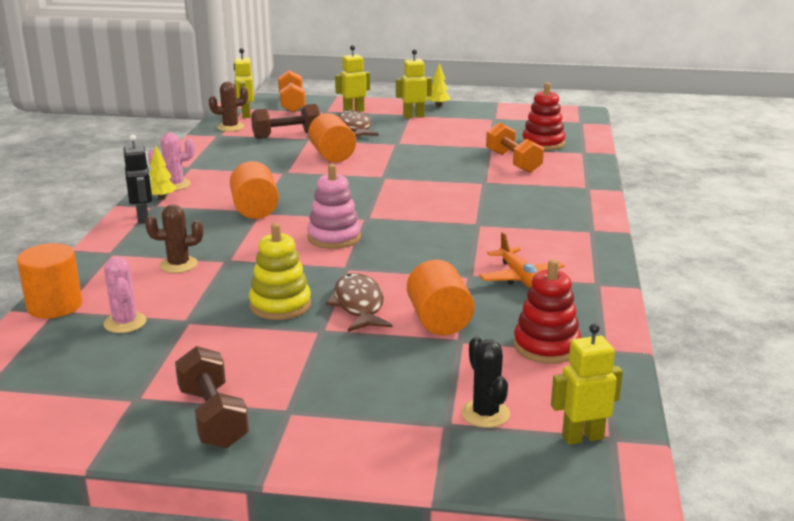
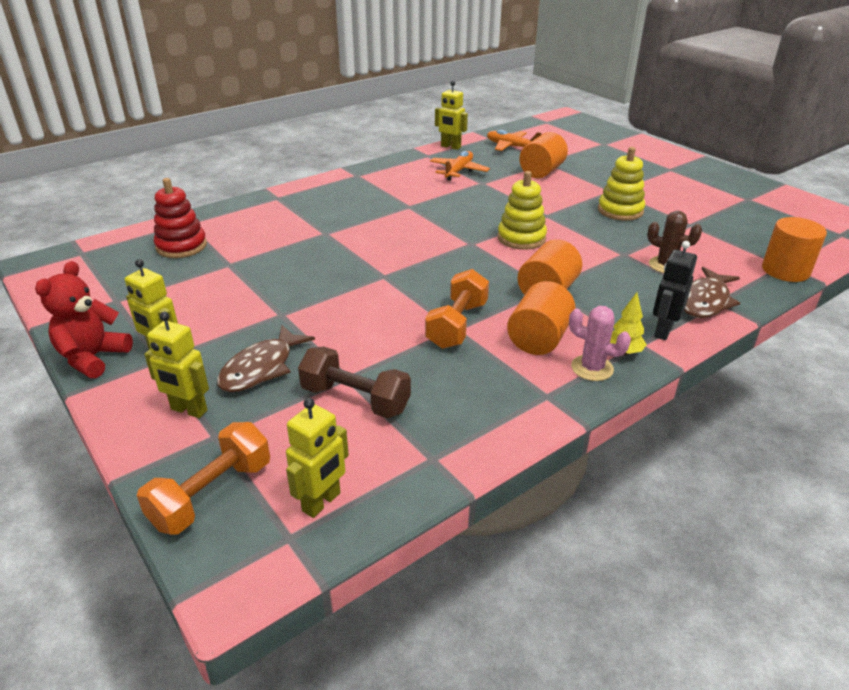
camera: 135 degrees left, 10 degrees up
(125, 323) = (734, 238): pink cactus -> none
(213, 417) = (710, 179): brown dumbbell -> none
(230, 127) = (391, 472): brown cactus -> none
(332, 155) = (372, 329): orange cylinder -> orange cylinder (539, 339)
(334, 237) = (521, 238): pink stacking toy -> yellow stacking toy
(359, 305) = (573, 193): brown fish -> brown fish (705, 301)
(438, 106) = (93, 358): yellow tree -> red teddy bear
(485, 413) = (582, 141): black cactus -> none
(513, 162) = (257, 240): orange dumbbell -> orange dumbbell (457, 325)
(546, 346) = (511, 147): red stacking toy -> orange plane
(582, 437) = (557, 125): yellow robot -> yellow robot (450, 147)

